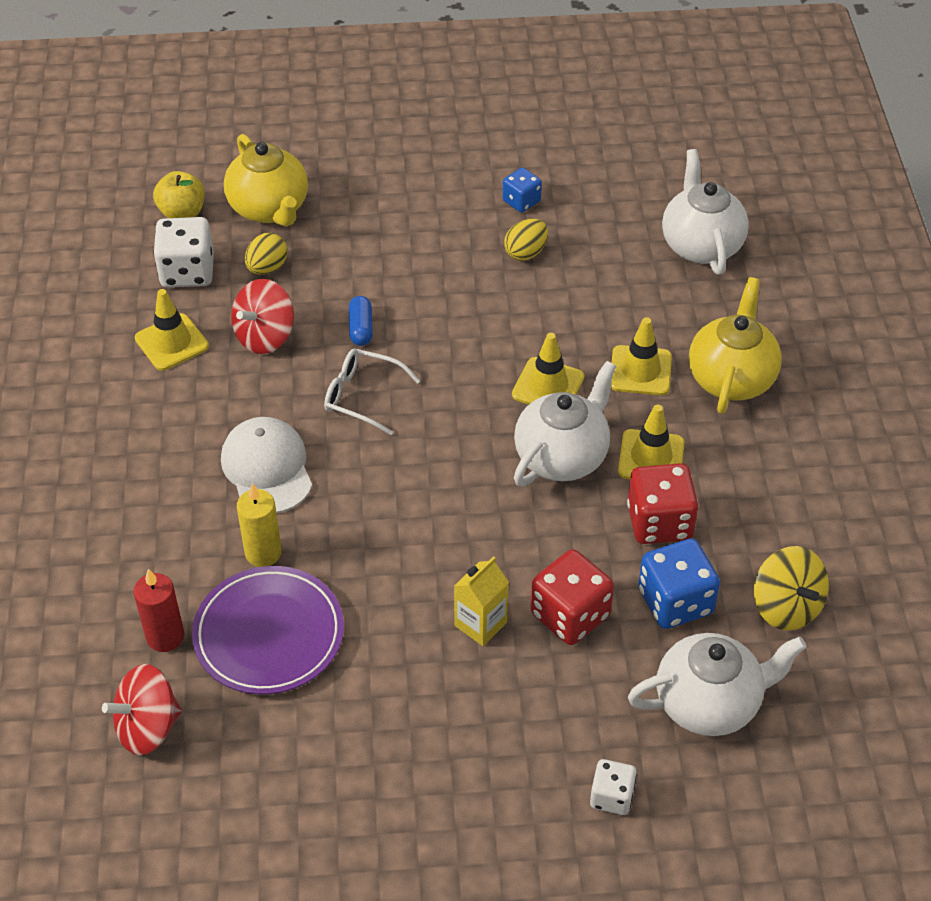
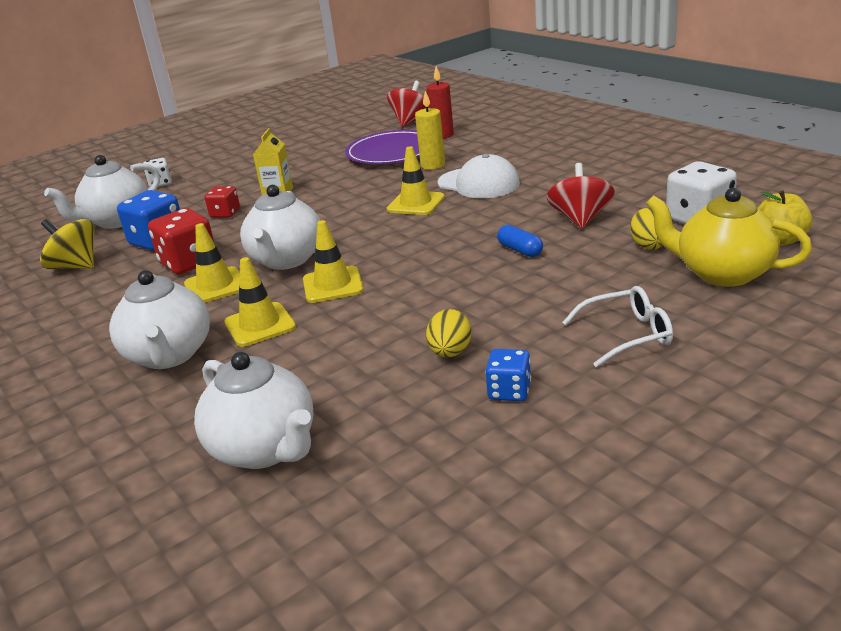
camera: 150 degrees right, 20 degrees down
(172, 342) = (634, 192): yellow traffic cone -> yellow traffic cone (416, 203)
(362, 396) = (466, 226): white glasses -> white glasses (627, 335)
(570, 615) = (225, 214): red dice -> red dice, size x0.59
(731, 378) = (169, 355): yellow teapot -> white teapot

